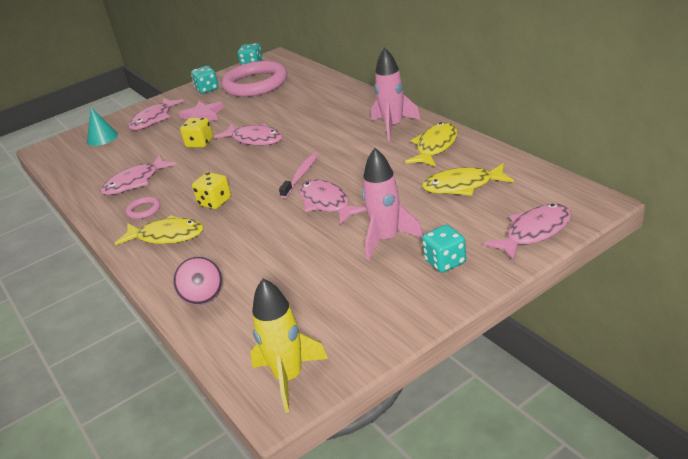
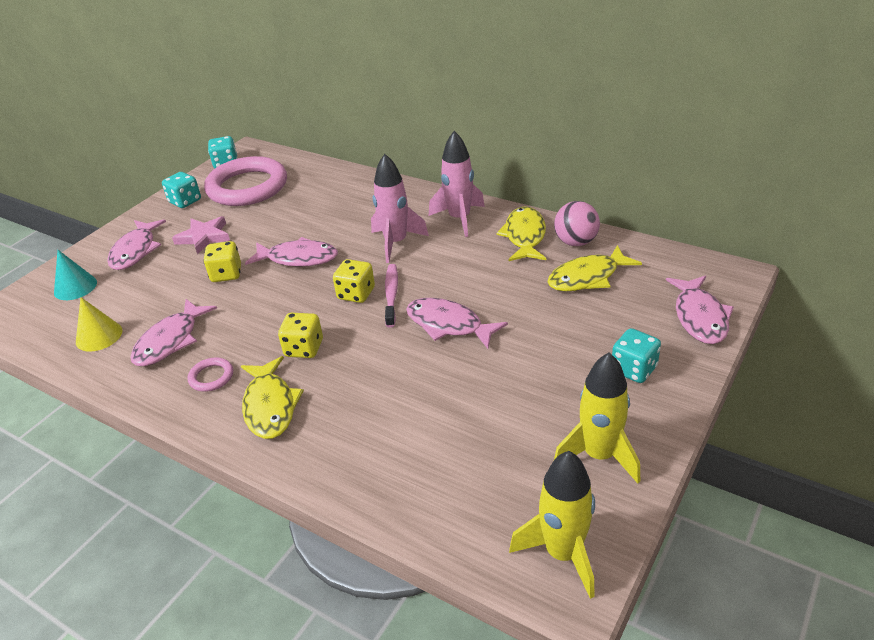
camera: 25 degrees left, 5 degrees up
(95, 171) = (99, 336): none -> yellow cone
(167, 236) = (270, 406): yellow fish -> yellow fish turned 90 degrees clockwise
(204, 299) = (382, 479): pink ball -> pink ball (576, 242)
(277, 170) = (356, 294): none -> yellow dice
(368, 318) = (599, 455): none -> yellow rocket
(387, 239) = (551, 356): pink rocket -> pink rocket (396, 243)
(534, 232) = (699, 317): pink fish -> pink fish turned 150 degrees clockwise

